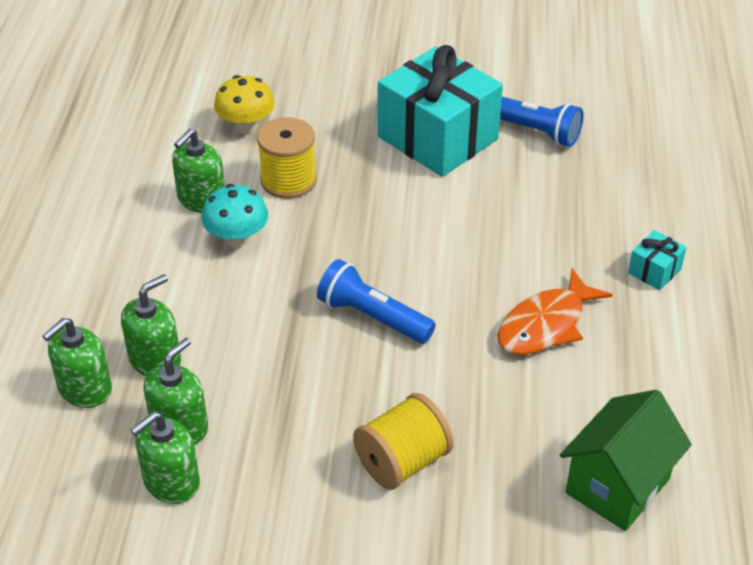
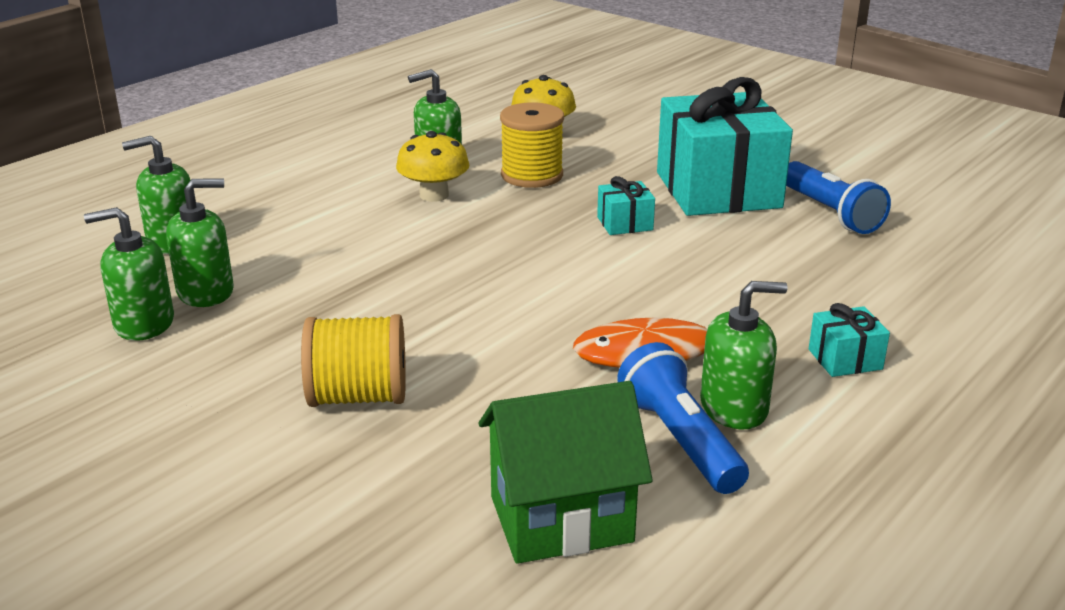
camera: 35 degrees right, 15 degrees down
(155, 360) = (253, 244): green soap dispenser -> green soap dispenser (734, 408)
(237, 238) = (434, 195): turquoise mushroom -> yellow mushroom
(373, 317) = (481, 285): blue flashlight -> blue flashlight (680, 440)
(408, 205) = (625, 223): none -> turquoise gift

